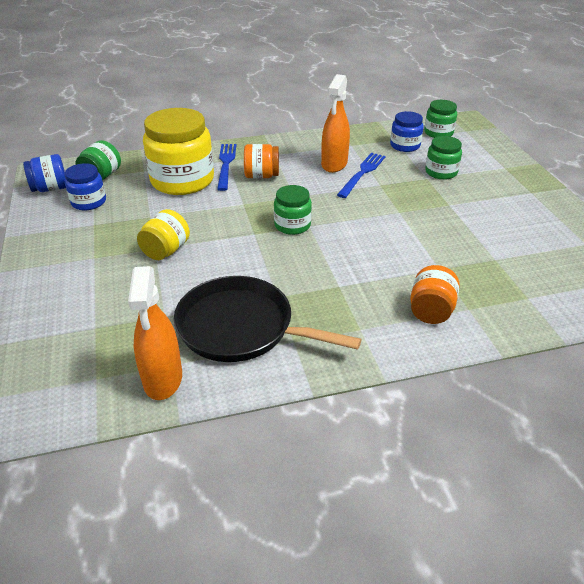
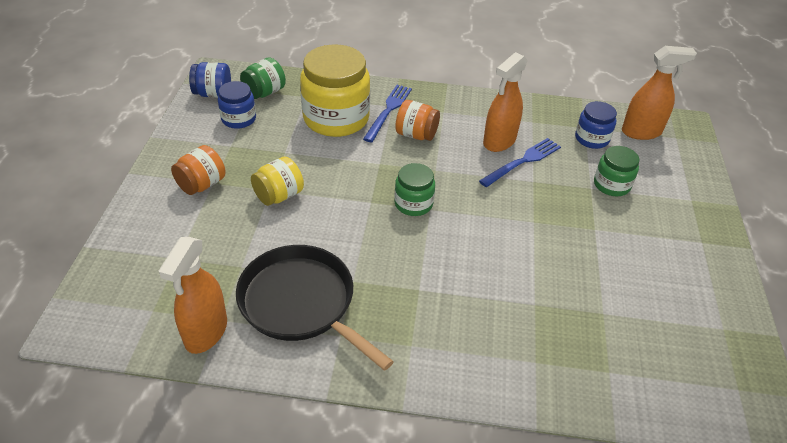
camera: 20 degrees right, 5 degrees up
(431, 311) = (494, 350): orange jar -> orange jar (201, 184)
(438, 133) = (641, 132): green jar -> orange spray bottle

